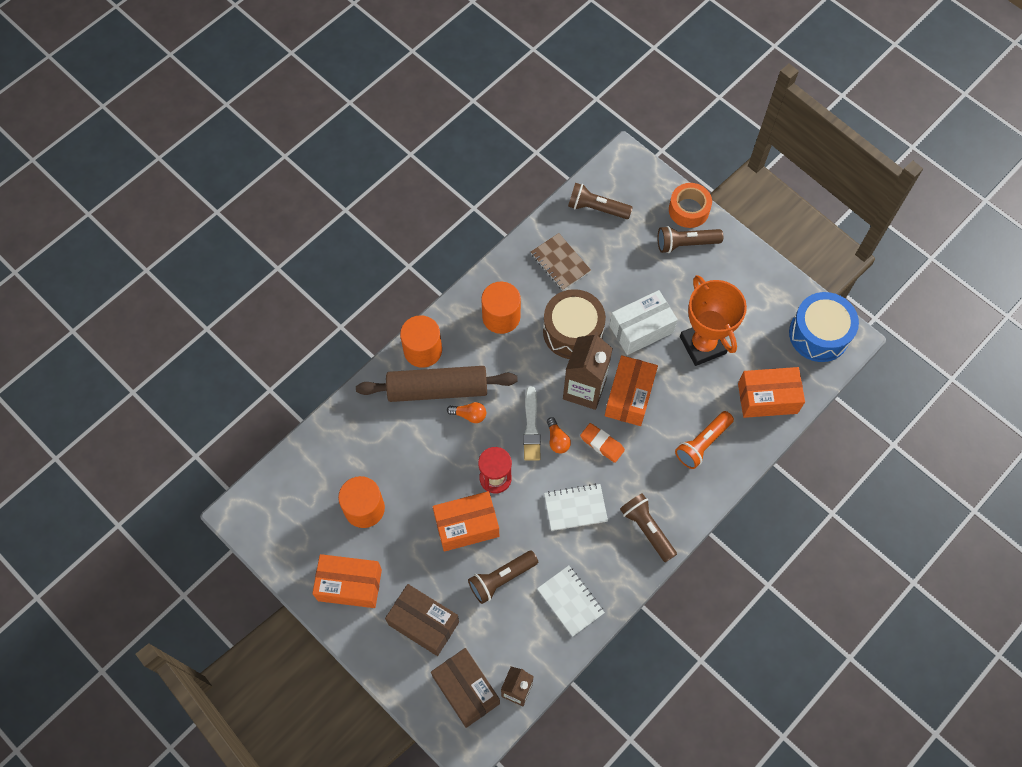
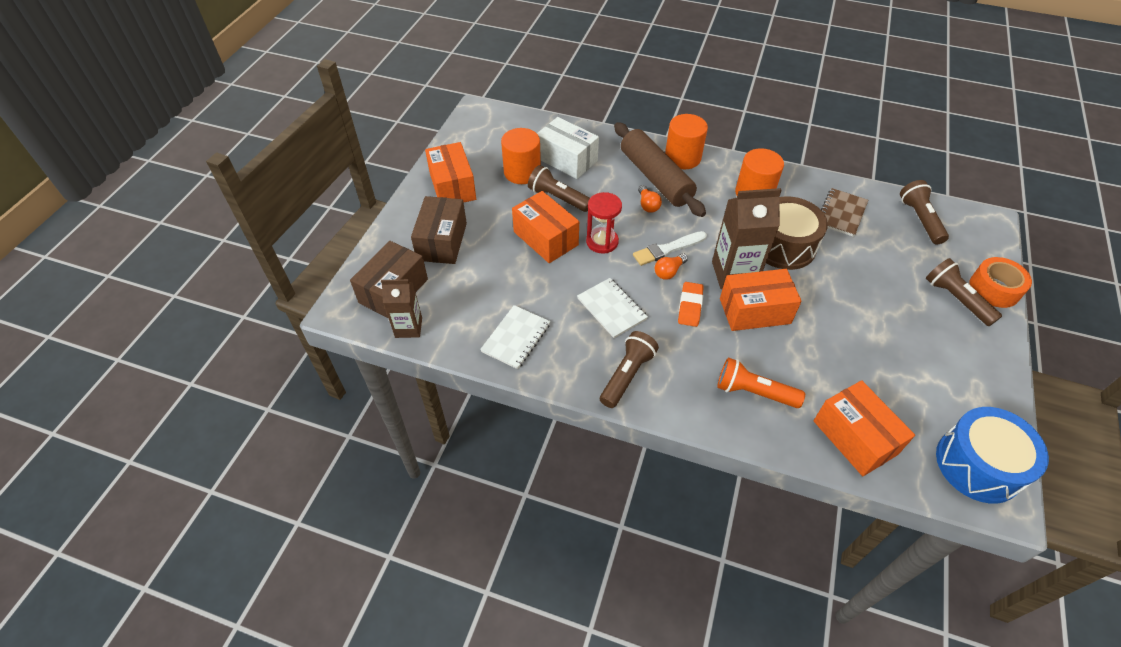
camera: 65 degrees right, 15 degrees down
(501, 579) = (510, 279): brown flashlight -> brown flashlight (558, 198)
(641, 329) = (832, 295): white box -> white box (567, 159)
(702, 345) = (861, 353): orange trophy -> none

